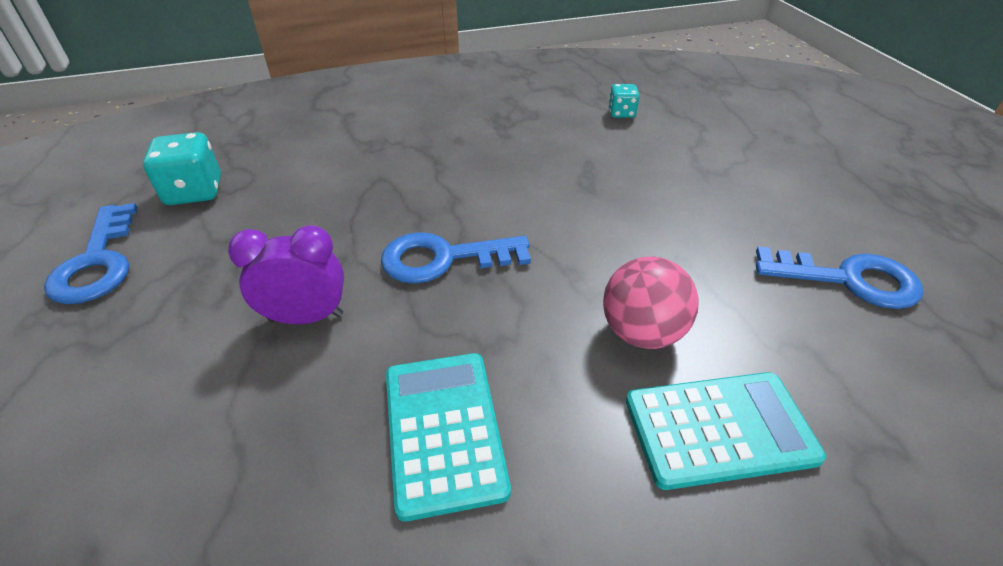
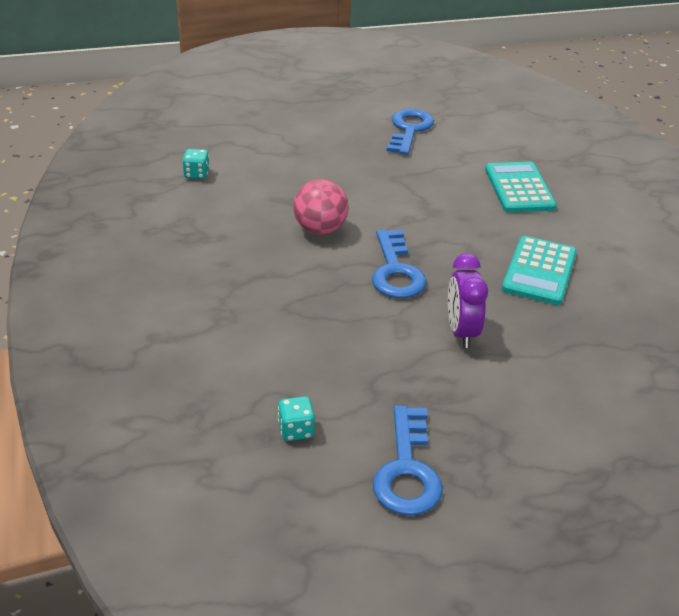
camera: 90 degrees left, 5 degrees down
(98, 262) = (407, 470): blue key -> blue key turned 105 degrees clockwise
(194, 191) = (296, 430): turquoise dice -> turquoise dice, size x0.59
(444, 430) = (539, 271): turquoise calculator -> turquoise calculator turned 60 degrees counterclockwise
(642, 332) = (458, 200): pink ball -> pink ball (320, 229)

